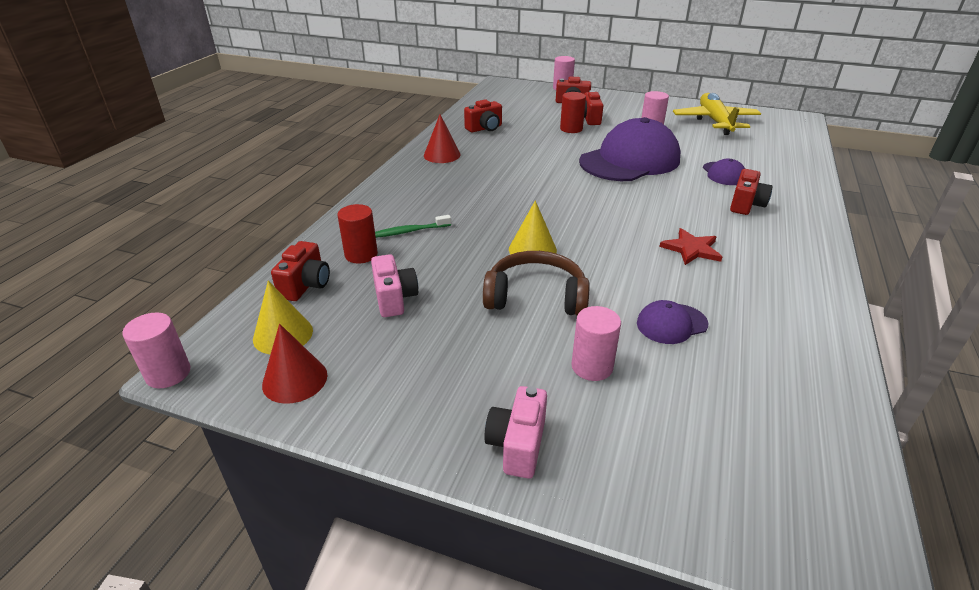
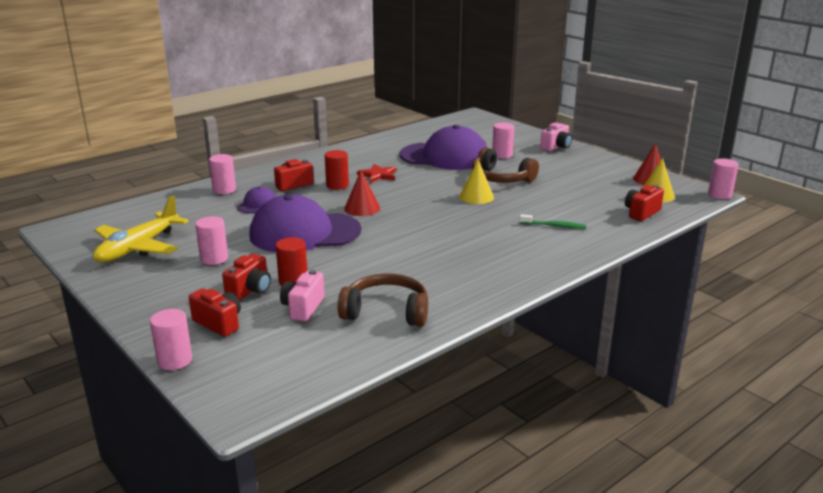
camera: 150 degrees left, 10 degrees down
(361, 254) = (598, 220): red cylinder -> red cylinder (337, 185)
(394, 298) = (585, 195): pink camera -> pink camera (303, 308)
(442, 155) = (472, 287): red cone -> red cone (362, 208)
(485, 128) = (386, 311): red camera -> brown headphones
(671, 324) = (444, 156): purple cap -> purple cap, size x2.27
(788, 179) = (224, 190): none -> pink cylinder

